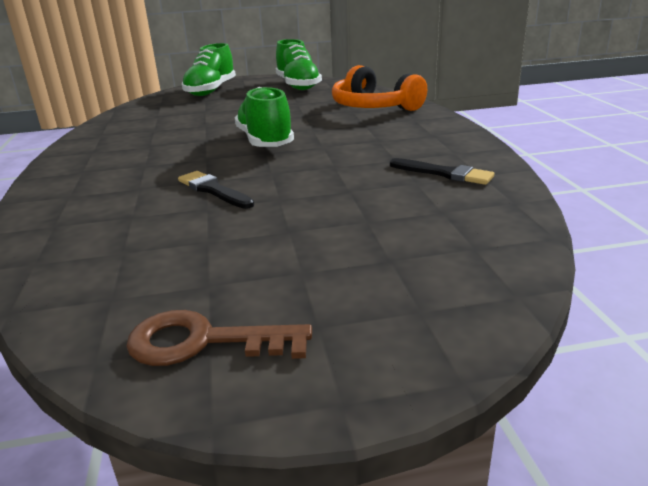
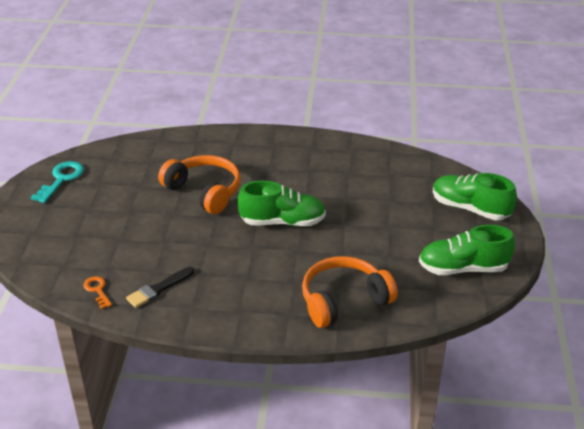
camera: 105 degrees right, 10 degrees up
(204, 342) = (61, 179): brown key -> turquoise key
(213, 190) = (204, 192): black brush -> orange headphones
(493, 207) = (97, 290): none -> orange key

